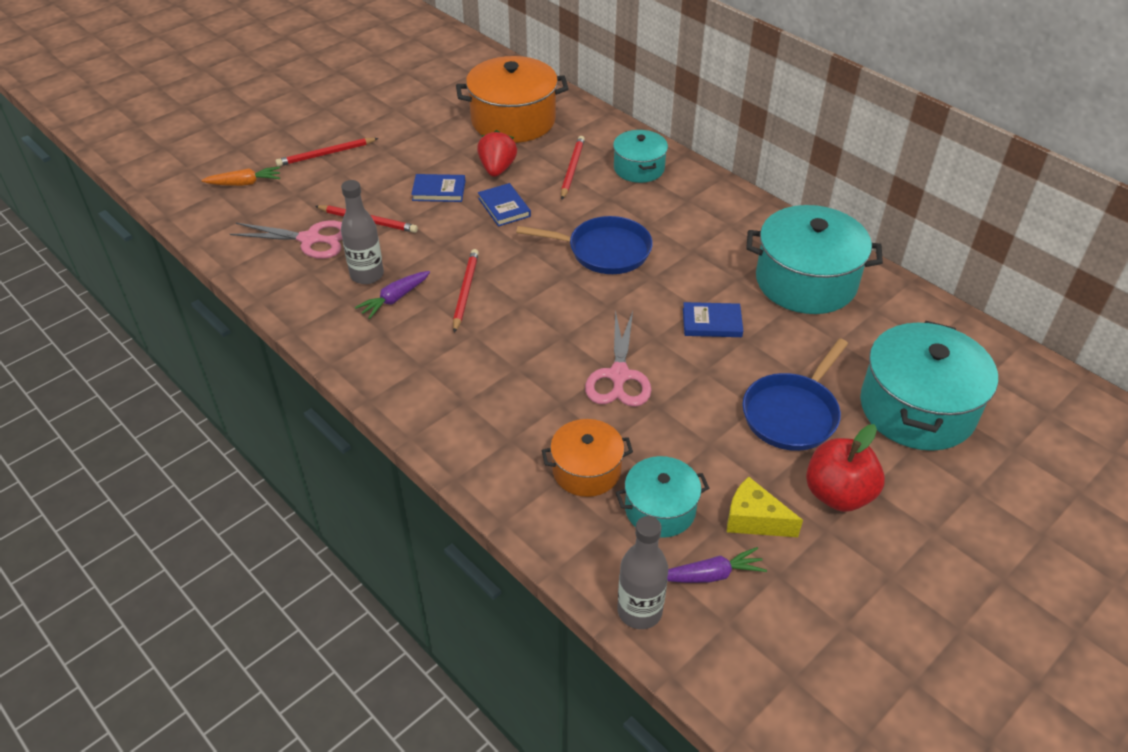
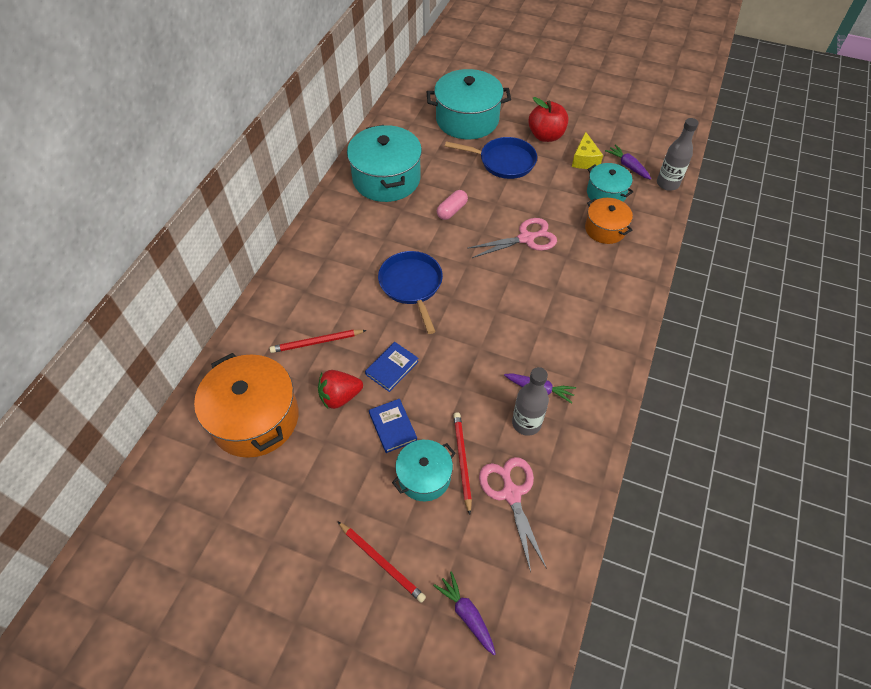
camera: 115 degrees left, 10 degrees up
(245, 183) = (466, 614): orange carrot -> purple carrot
(465, 291) = (503, 349): red pencil -> none
(639, 168) = (296, 299): turquoise pot -> turquoise pot (424, 476)
(712, 323) = (452, 210): blue book -> pink capsule

